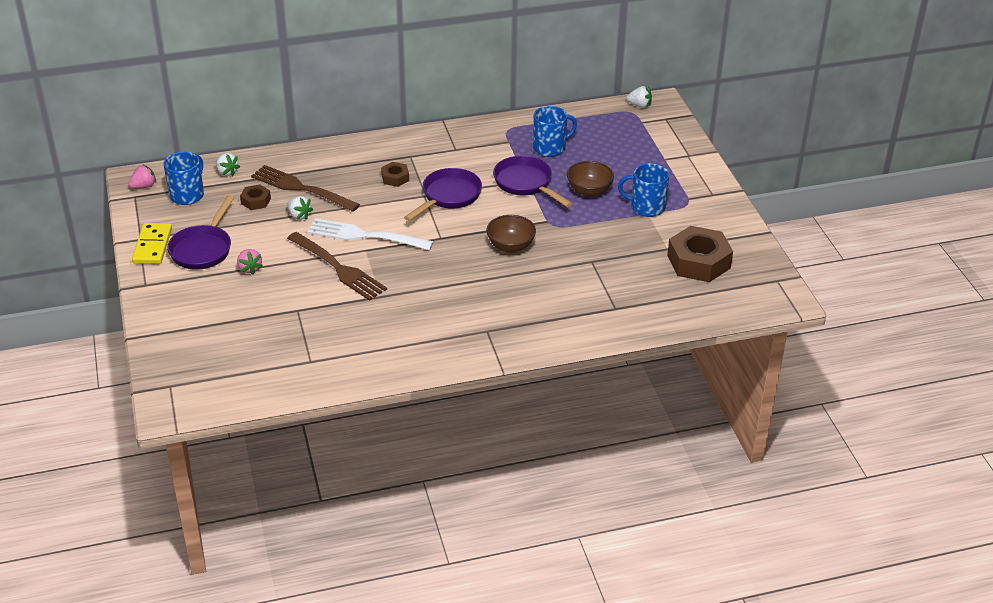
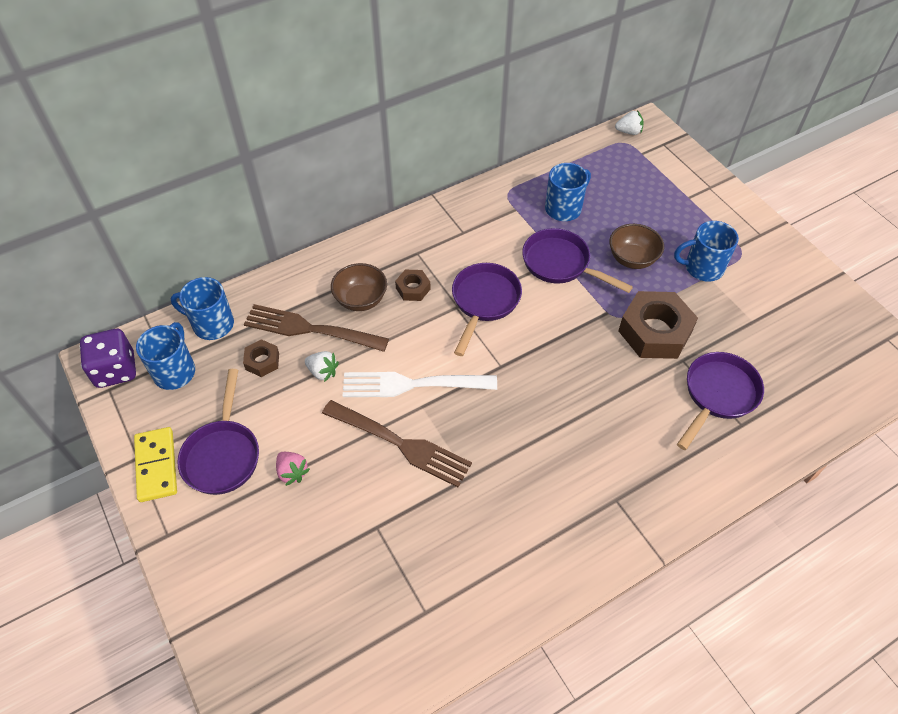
camera: 15 degrees left, 15 degrees up
(144, 186) = (115, 370): pink strawberry -> purple dice
(227, 172) = (212, 324): white strawberry -> blue mug
(510, 246) = (584, 360): brown bowl -> brown bowl (361, 299)
(607, 287) = (718, 395): none -> purple pan
(698, 262) = (794, 332): brown nut -> brown nut (655, 331)

